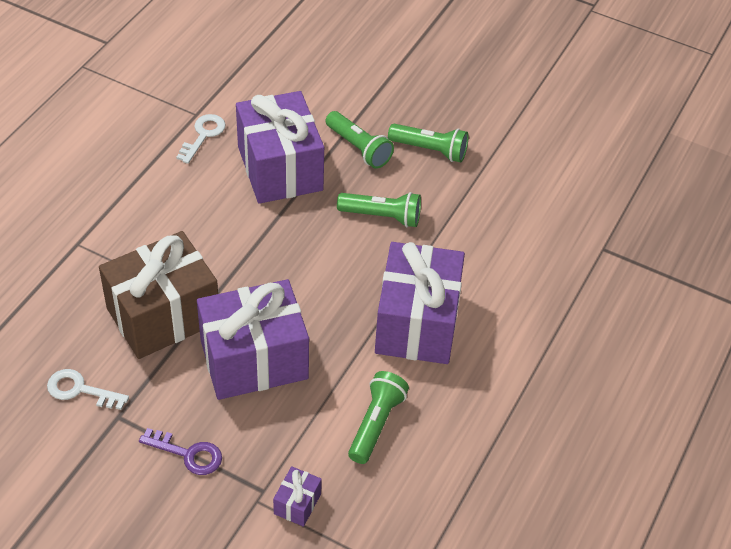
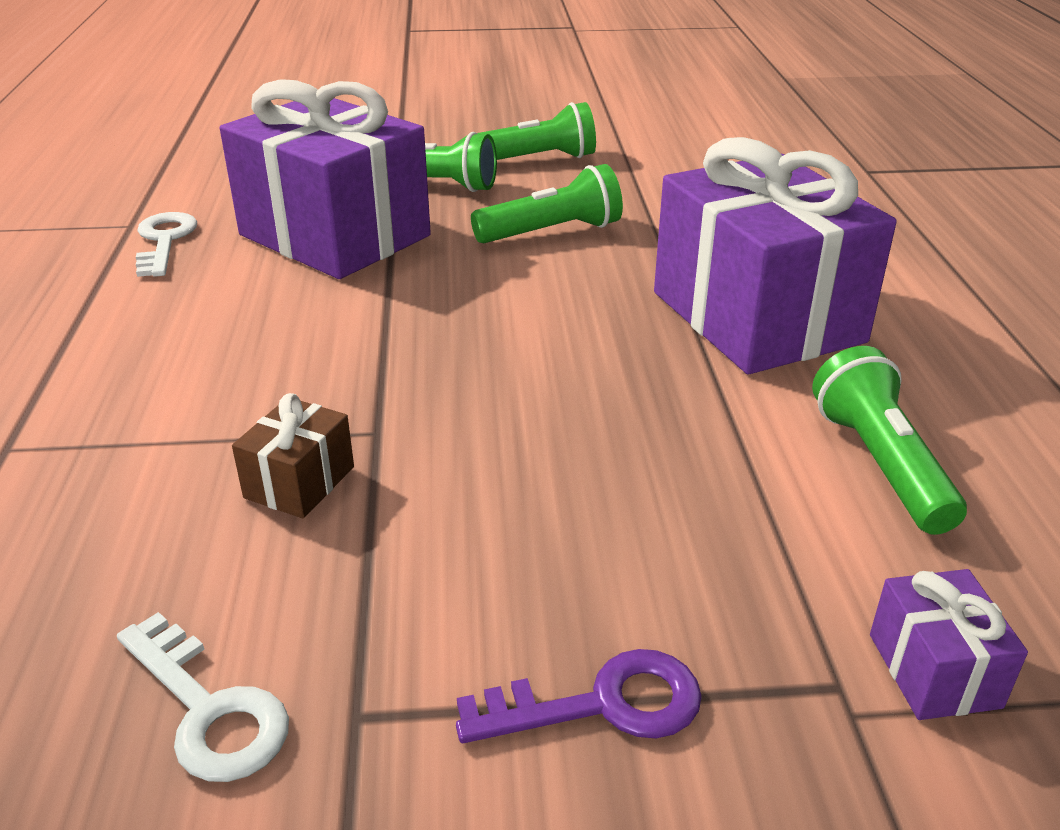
camera: 30 degrees left, 15 degrees down
(80, 390) = (208, 708): white key -> white key turned 120 degrees counterclockwise
(163, 315) = (299, 482): brown gift -> brown gift, size x0.41
(254, 359) = (555, 471): purple gift -> none

